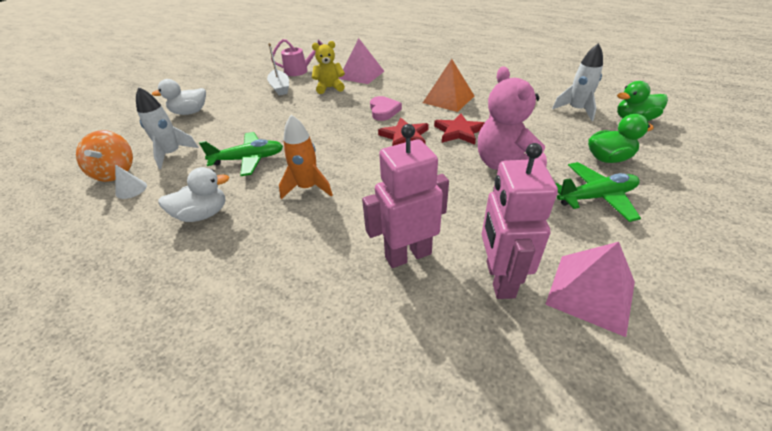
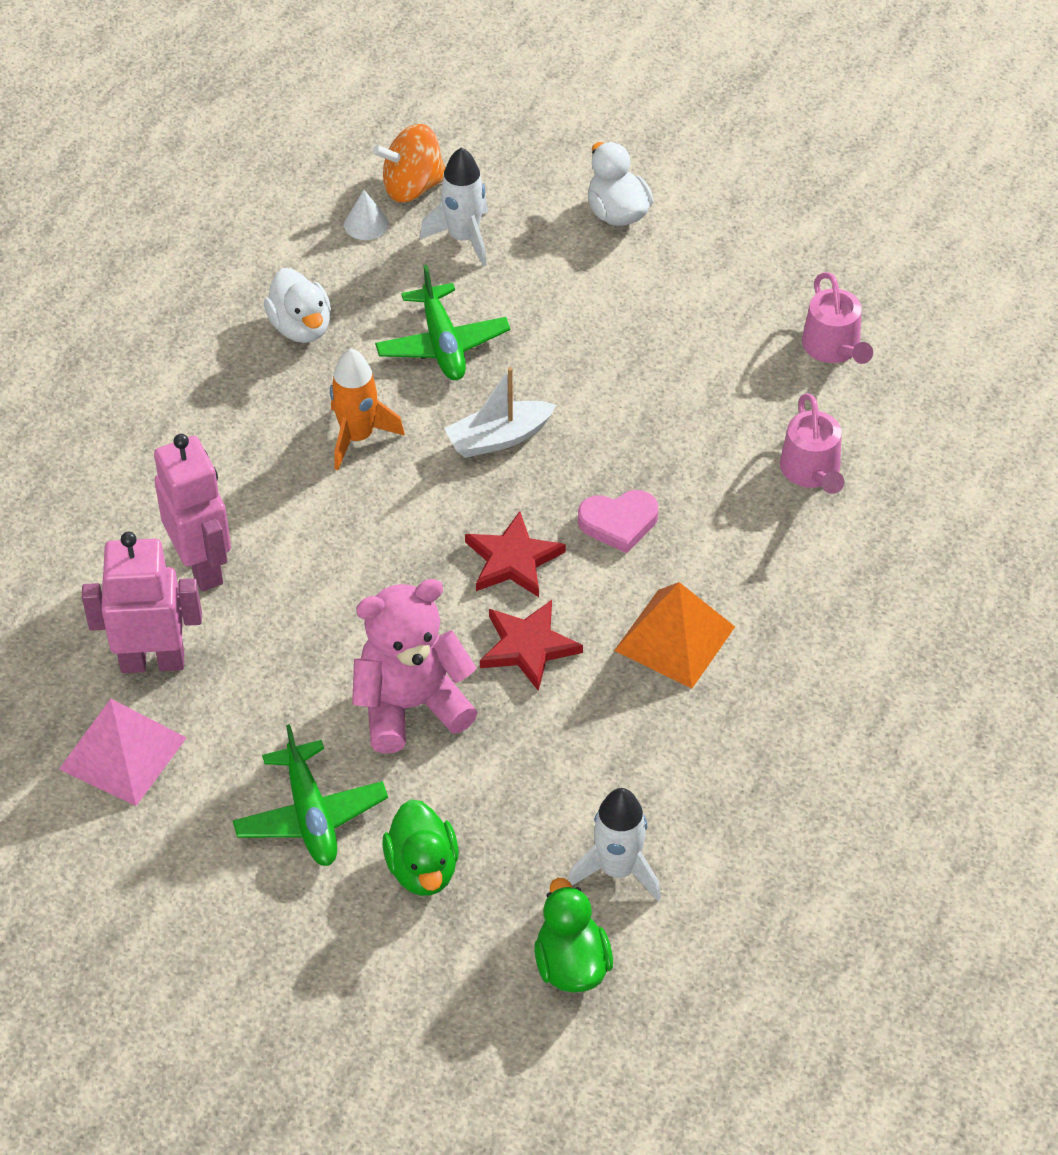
camera: 85 degrees right, 10 degrees up
(280, 88) = (735, 330): white boat -> white boat (498, 438)
(330, 88) = (734, 419): yellow teddy bear -> none
(361, 74) = (812, 471): pink pyramid -> pink watering can

